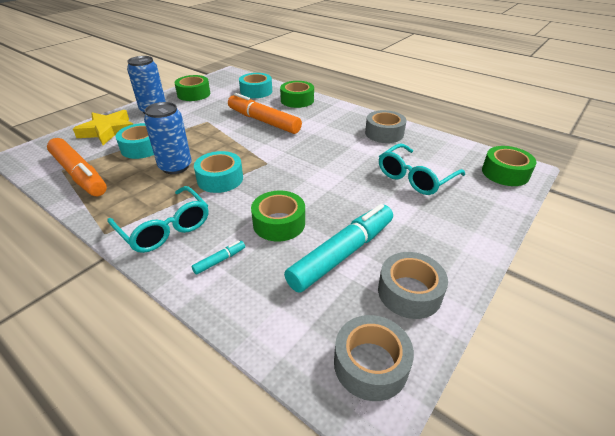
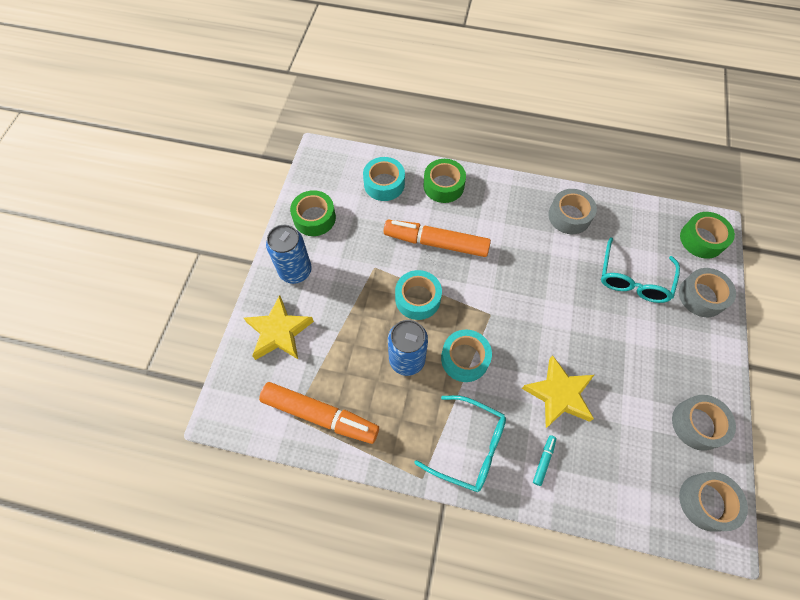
camera: 25 degrees left, 25 degrees up
(142, 148) = (345, 344): turquoise tape -> turquoise tape (417, 299)
(279, 223) = (559, 394): green tape -> yellow star
(342, 254) = (630, 407): turquoise marker -> none
(480, 205) = (701, 296): none -> grey tape

